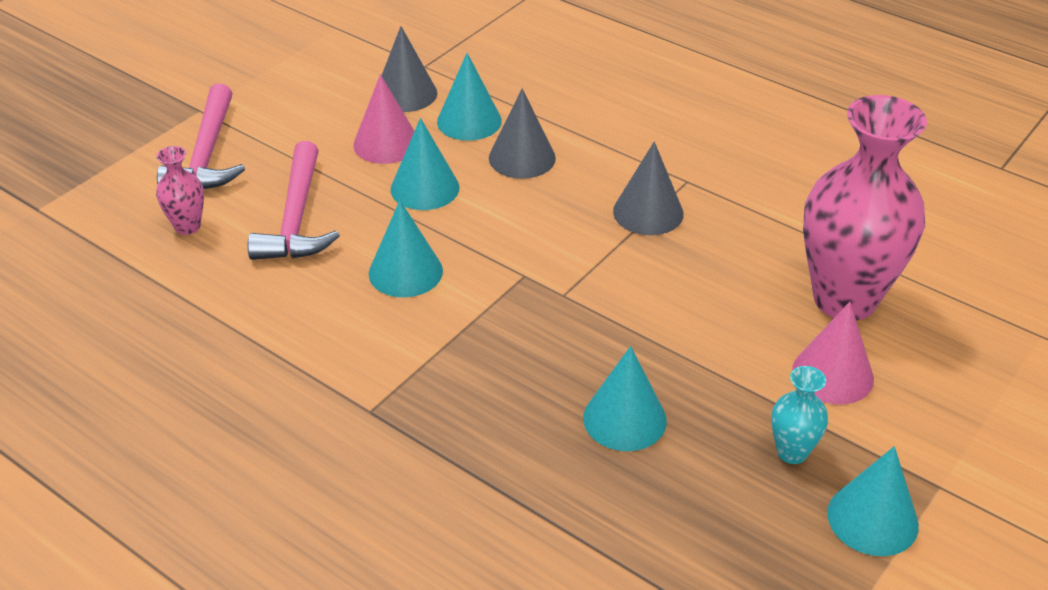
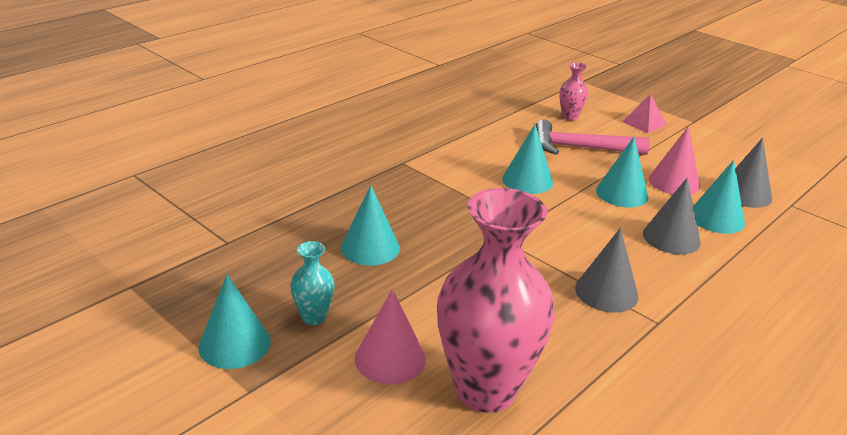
camera: 95 degrees right, 10 degrees down
(207, 154) = (644, 123): pink hammer -> pink pyramid

